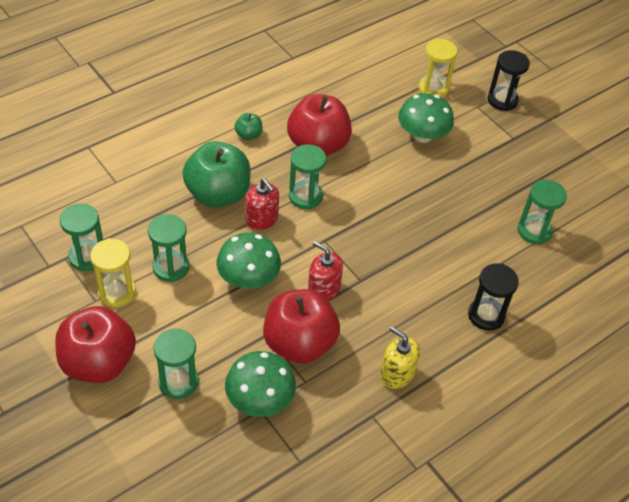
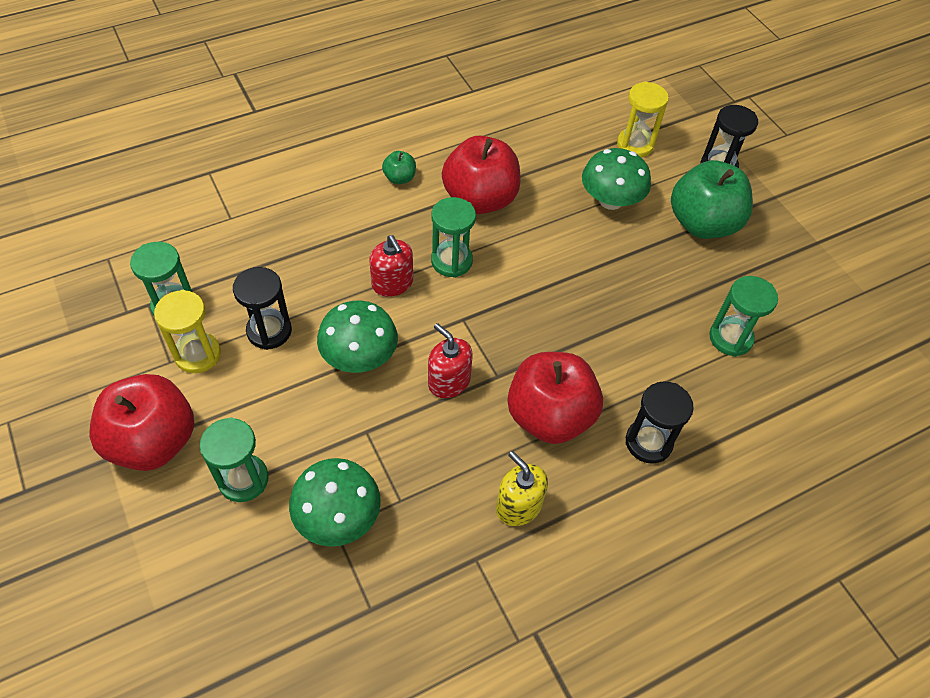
camera: 10 degrees right, 5 degrees up
(171, 267) = (269, 331): green hourglass -> black hourglass
(218, 194) = (347, 246): green apple -> green apple (702, 224)
(299, 343) = (403, 449): red apple -> red apple (549, 416)

